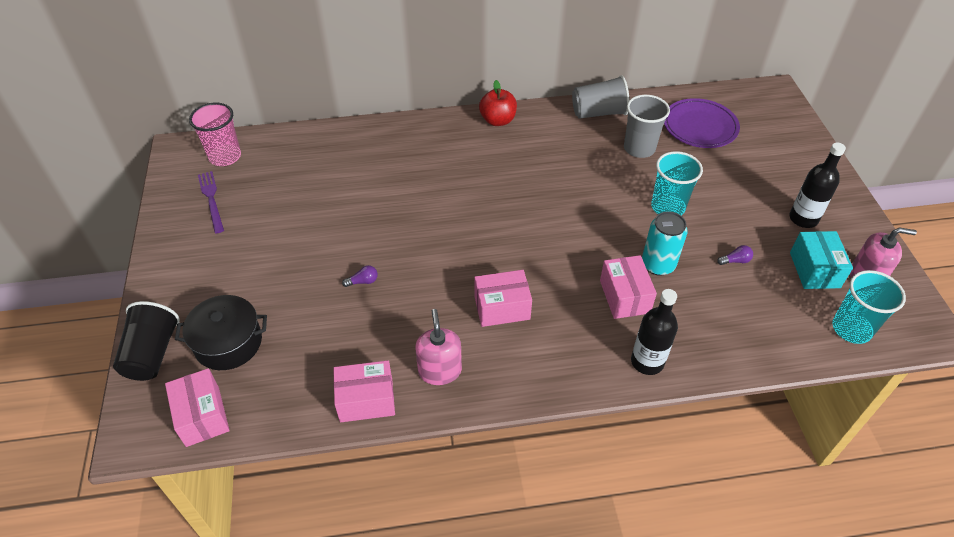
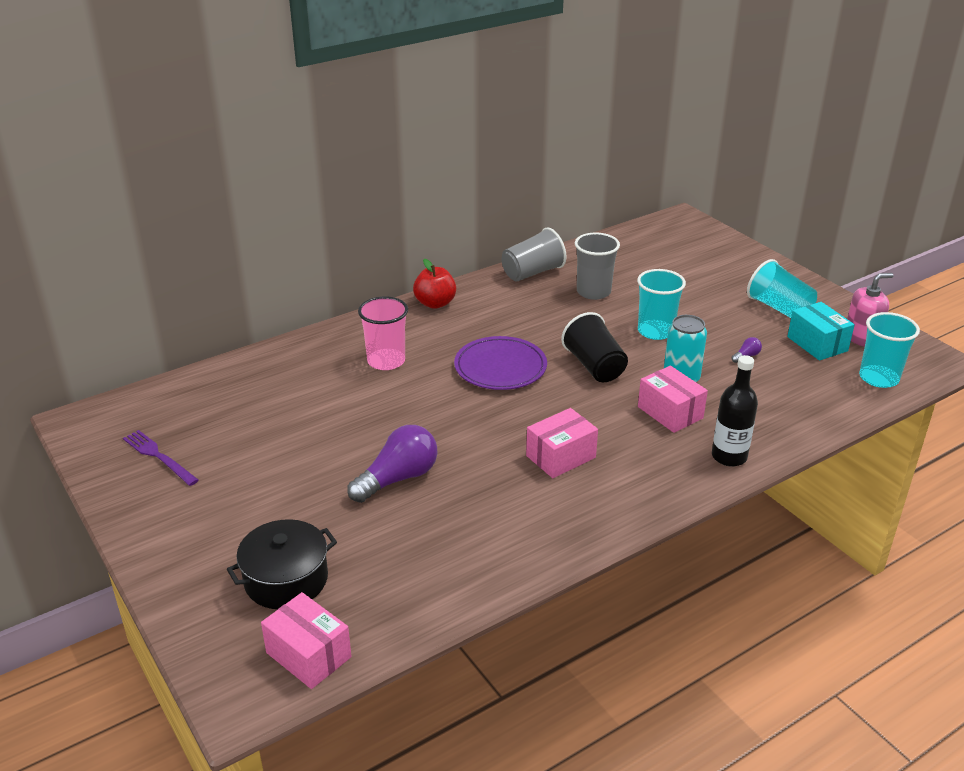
camera: 25 degrees left, 15 degrees down
(152, 353) = (200, 620): black cup -> black cup (594, 366)
(225, 156) = (143, 413): pink cup -> pink cup (386, 361)
(363, 281) = (398, 478): purple light bulb -> purple light bulb, size x2.41
(366, 400) = (482, 578): pink box -> none
(440, 371) = (539, 528): pink soap dispenser -> none
(700, 126) = (636, 261): purple plate -> purple plate (500, 367)
(803, 219) = (779, 308): black bottle -> turquoise cup

